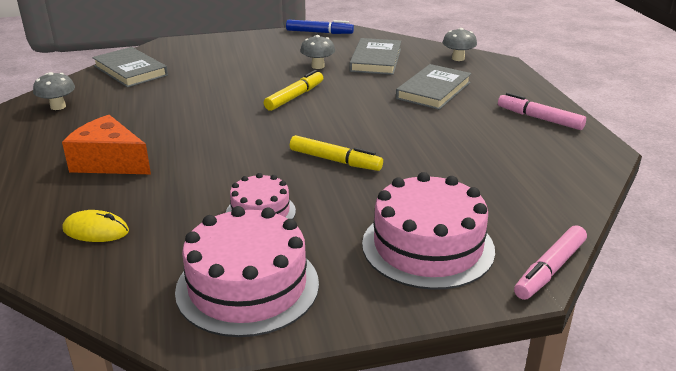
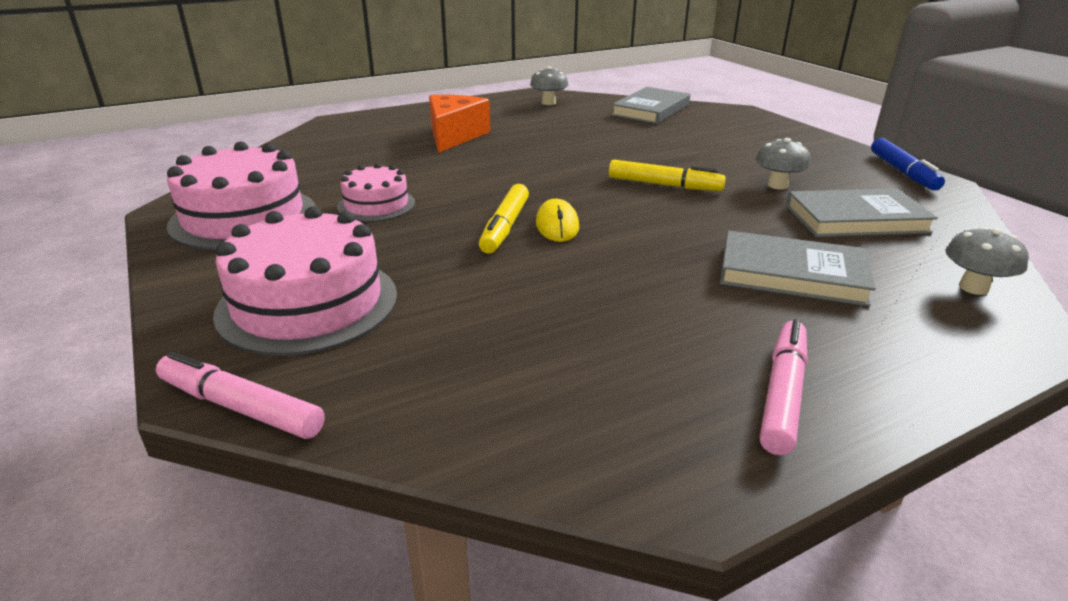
camera: 75 degrees right, 0 degrees up
(96, 230) = (338, 152): yellow mouse -> yellow mouse (557, 225)

